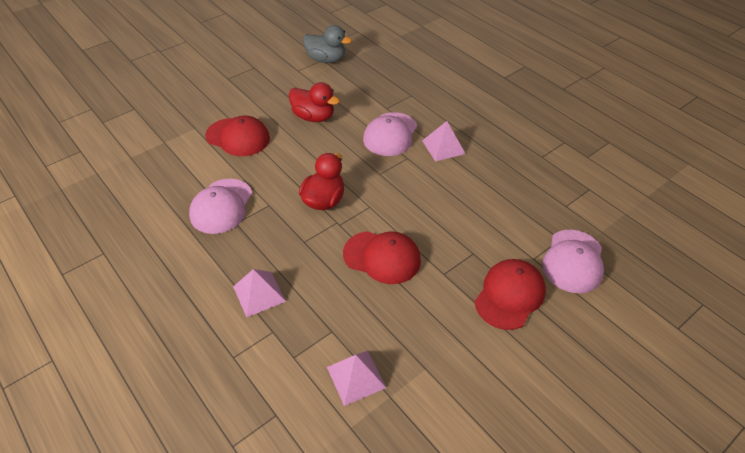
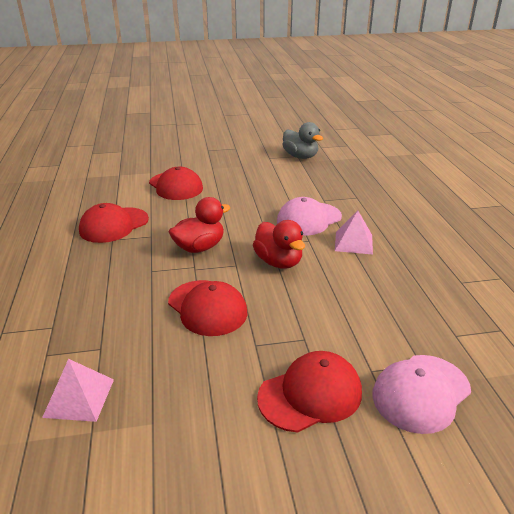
camera: 30 degrees right, 15 degrees down
(221, 206) = (114, 225): pink cap -> red cap
(259, 294) = (73, 294): pink pyramid -> none
(313, 117) = (251, 189): red duck -> red duck (278, 262)

